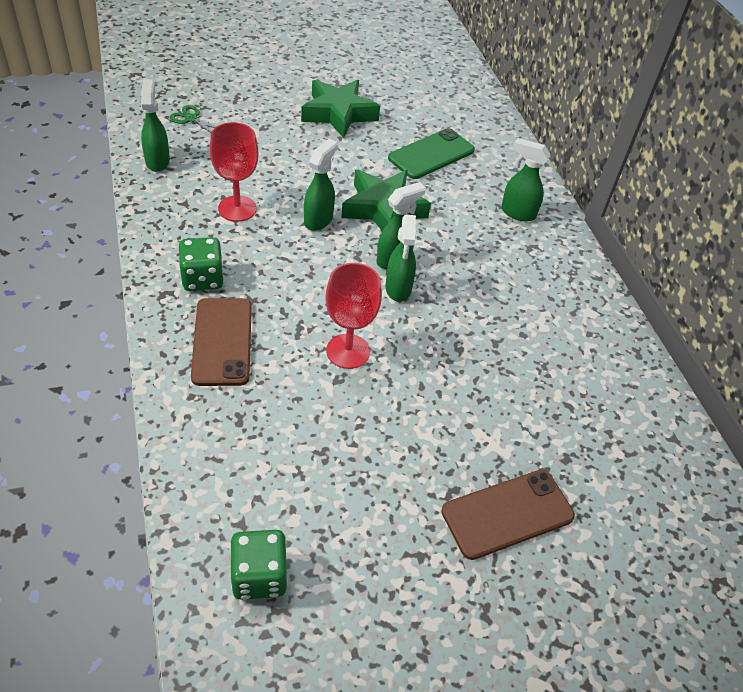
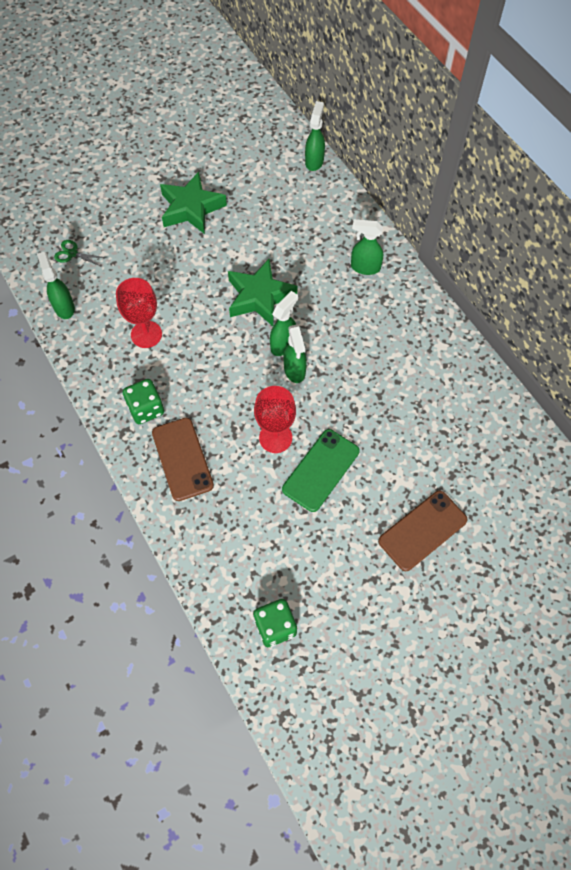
camera: 10 degrees left, 15 degrees up
(318, 220) = (213, 325): green spray bottle -> green spray bottle (314, 161)
(431, 154) = (280, 228): green phone -> green phone (321, 470)

